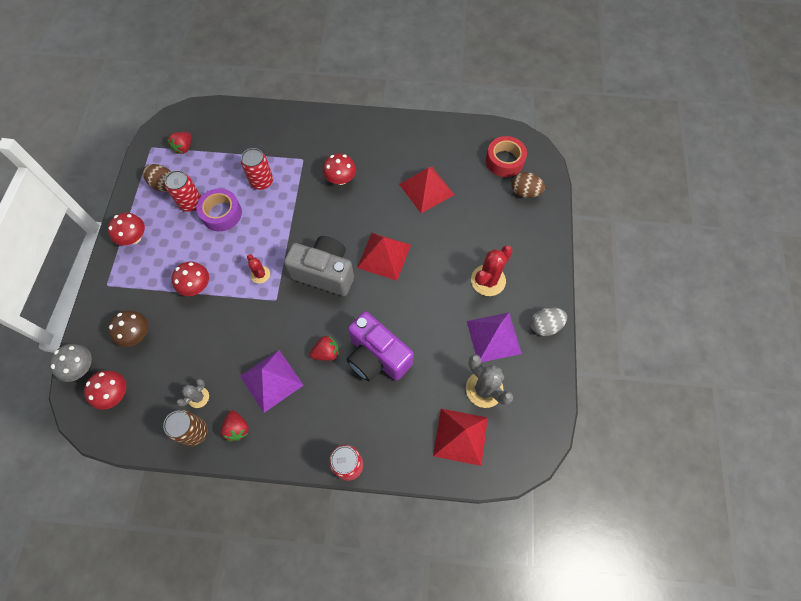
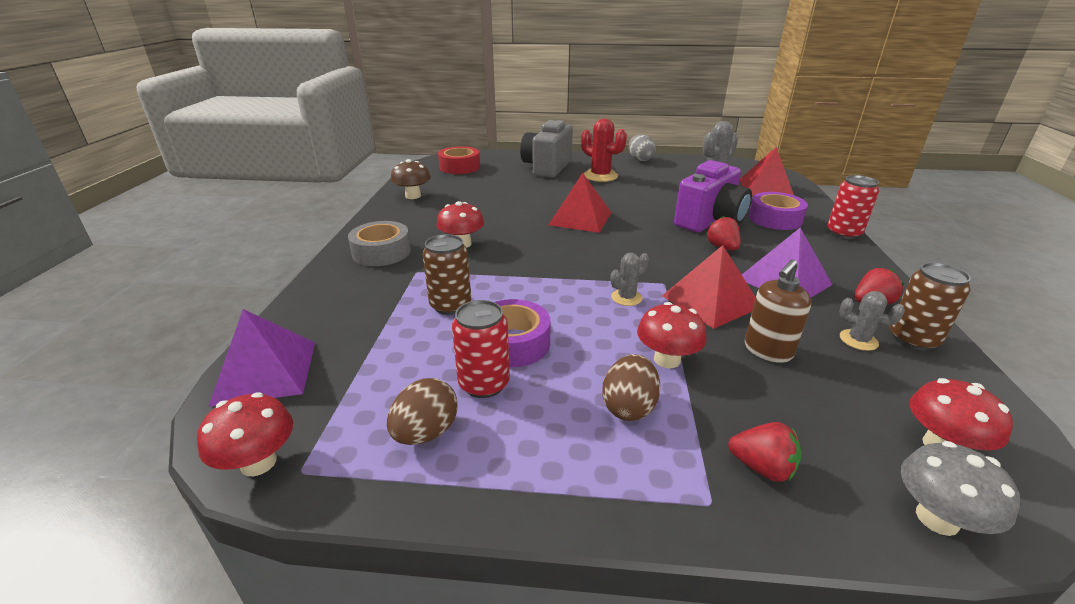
camera: 90 degrees left, 35 degrees down
(134, 238) = (573, 467): red mushroom -> red mushroom (258, 462)
(137, 334) = (801, 429): brown mushroom -> brown mushroom (413, 196)
(184, 148) = (331, 409): red strawberry -> red strawberry (762, 467)
(196, 340) = (767, 351): none -> brown soap dispenser
(260, 274) = (626, 298): red cactus -> grey cactus
(262, 181) = (450, 305): red can -> brown can
(325, 273) = (611, 251): grey camera -> grey camera (547, 167)
(331, 136) = (381, 252): none -> grey tape
(380, 415) = (775, 219): none -> purple tape
(426, 189) = (488, 198): red pyramid -> red pyramid (710, 301)
(493, 337) = (659, 175): purple pyramid -> purple pyramid (265, 372)
(525, 192) = (499, 161): brown egg -> brown egg (629, 407)

